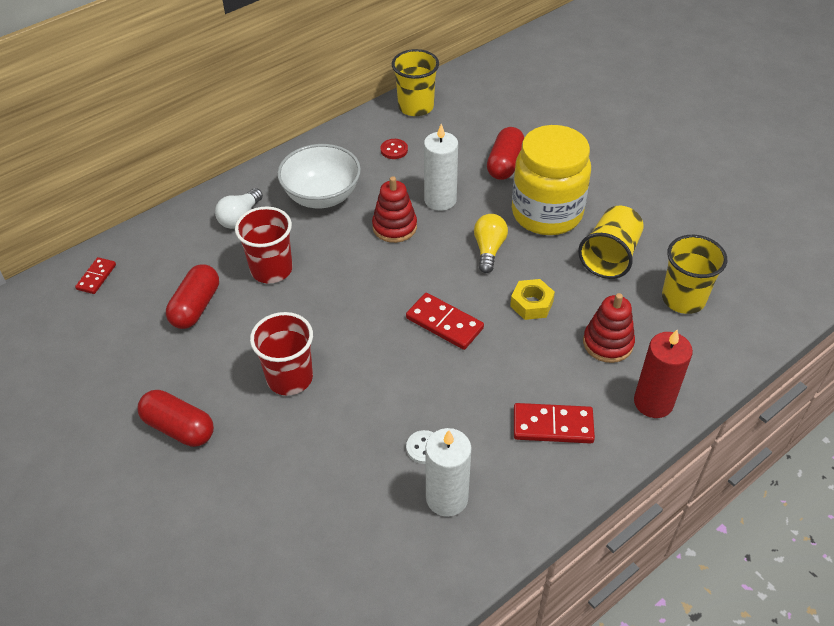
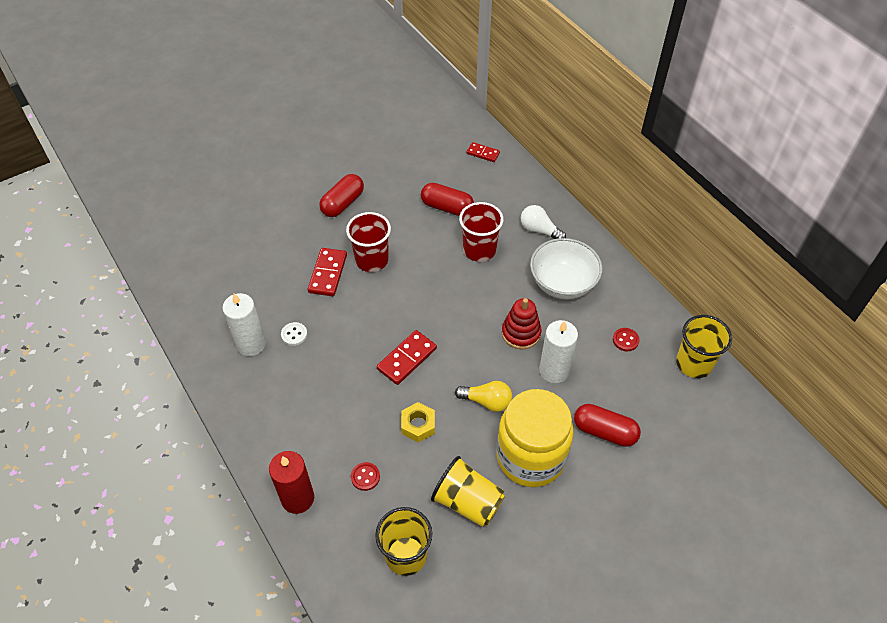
camera: 95 degrees right, 5 degrees up
(553, 425) = (293, 419): red domino -> red domino (328, 273)
(607, 343) = (365, 477): red stacking toy -> red button

